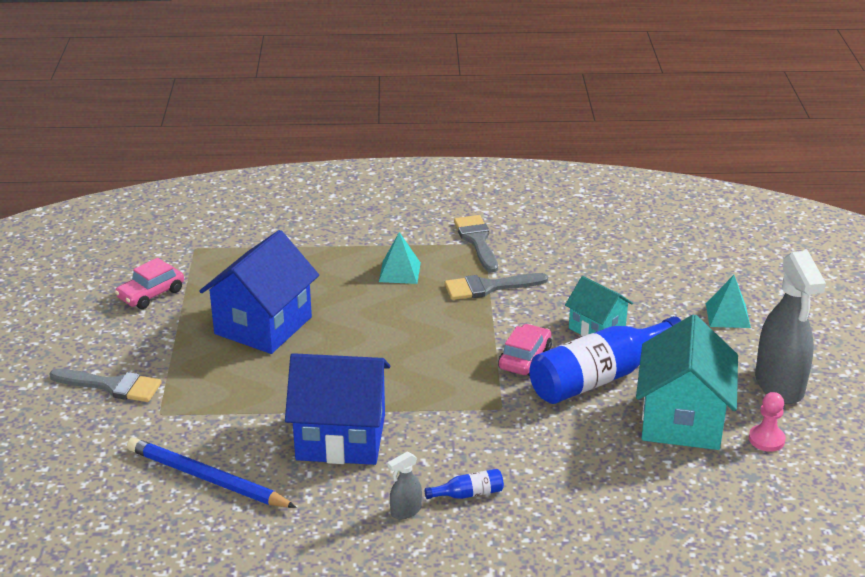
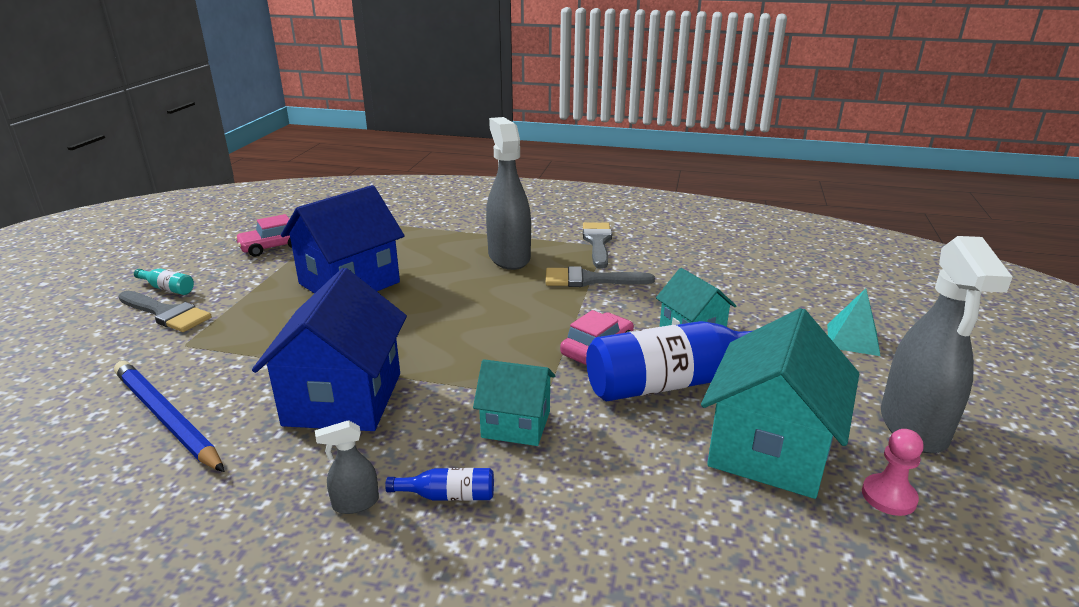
camera: 15 degrees right, 5 degrees down
(87, 359) = (167, 288): none -> turquoise bottle
(340, 437) = (343, 399): blue house -> blue house turned 75 degrees clockwise
(399, 272) = (509, 257): turquoise pyramid -> grey spray bottle
(490, 434) = (516, 424): none -> turquoise house

